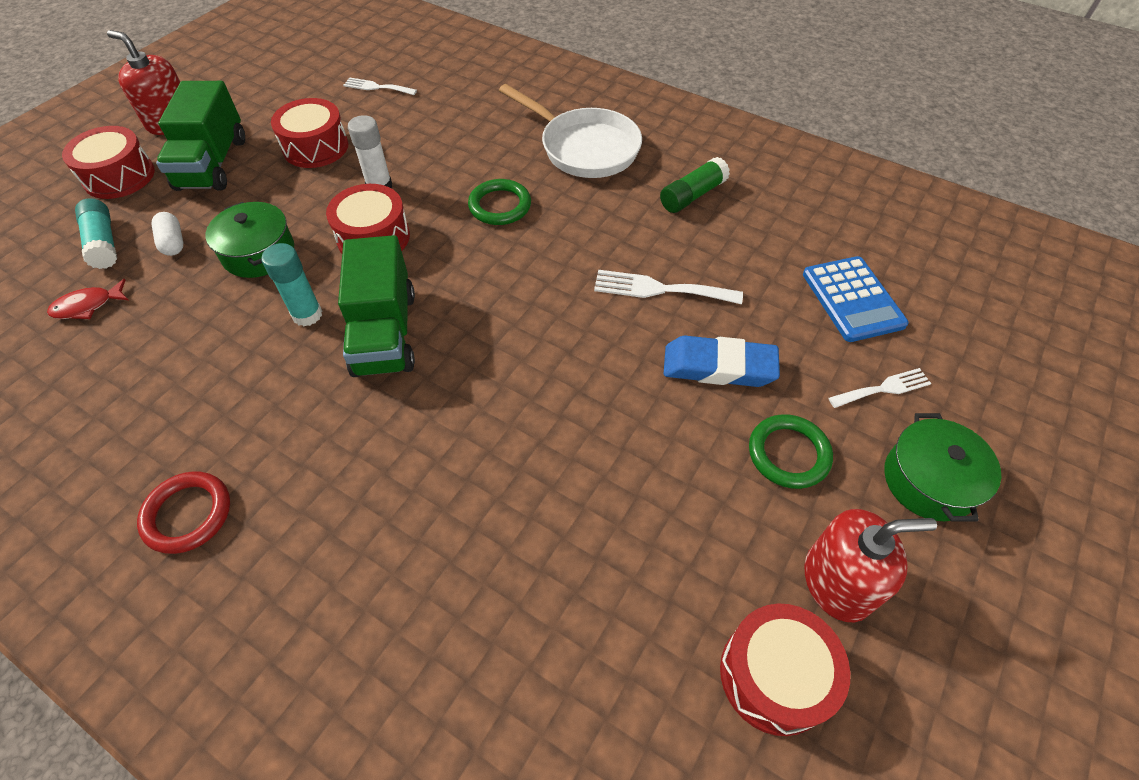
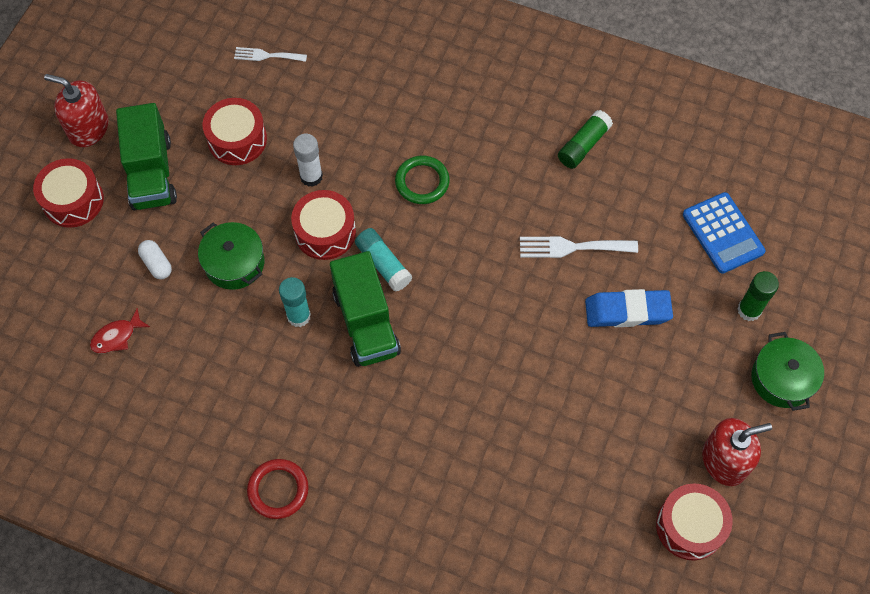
camera: 10 degrees left, 10 degrees up
(104, 243) = (97, 273): turquoise glue stick -> turquoise glue stick (383, 264)
(584, 148) = (480, 104): white pan -> none
(788, 454) = (685, 374): green ring -> none
(883, 388) = (749, 310): white fork -> green glue stick

